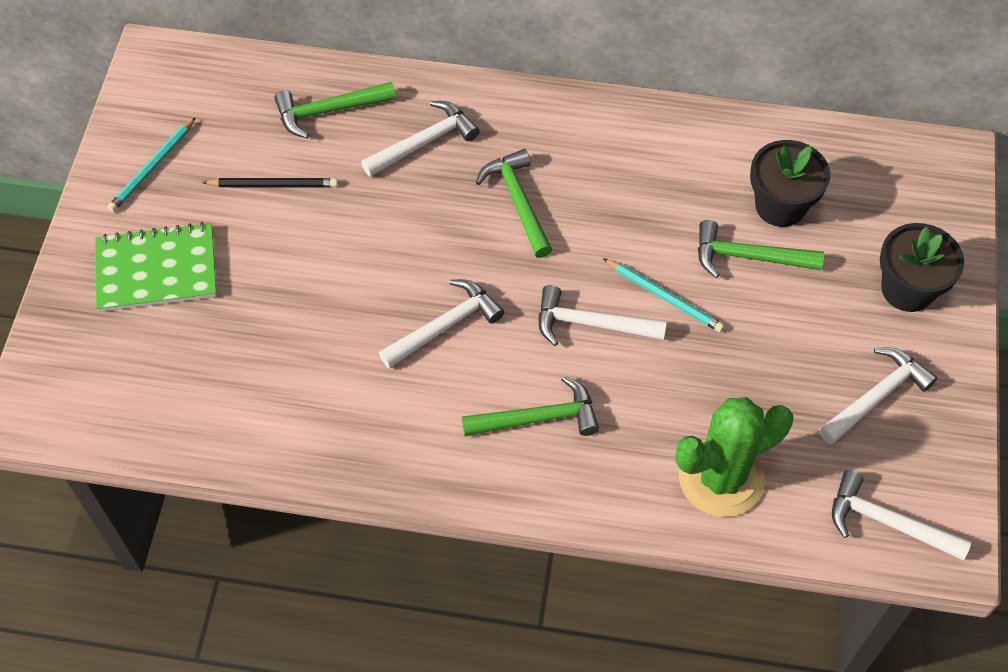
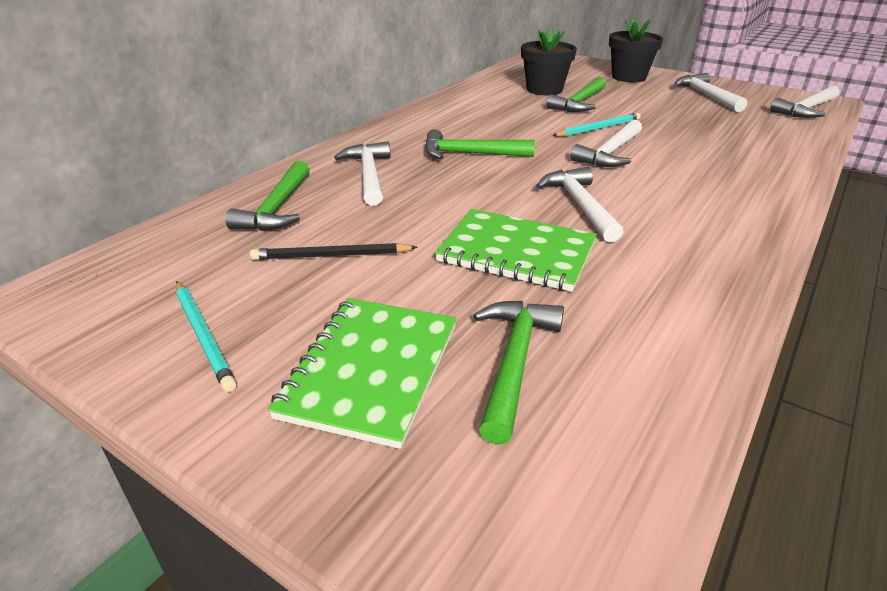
camera: 65 degrees left, 25 degrees down
(273, 185) = (331, 256): black pencil -> black pencil turned 120 degrees counterclockwise
(335, 302) = (516, 252): none -> green notebook
(538, 418) = (699, 188): green hammer -> green hammer (514, 363)
(721, 478) = (768, 141): green cactus -> none

